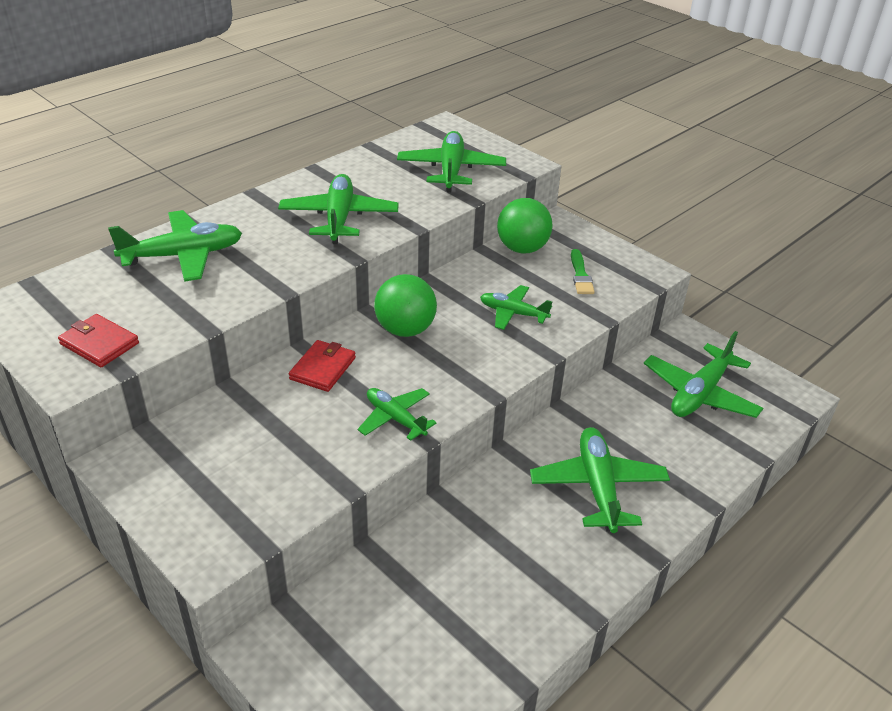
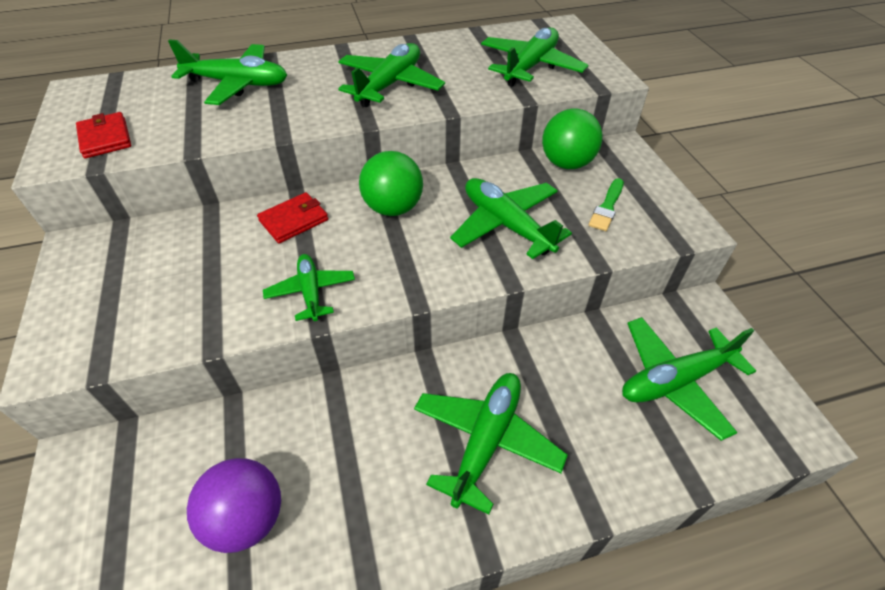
camera: 30 degrees right, 10 degrees up
(458, 616) = (247, 518): none -> purple ball
(513, 313) = (506, 225): green plane -> green plane, size x1.61

